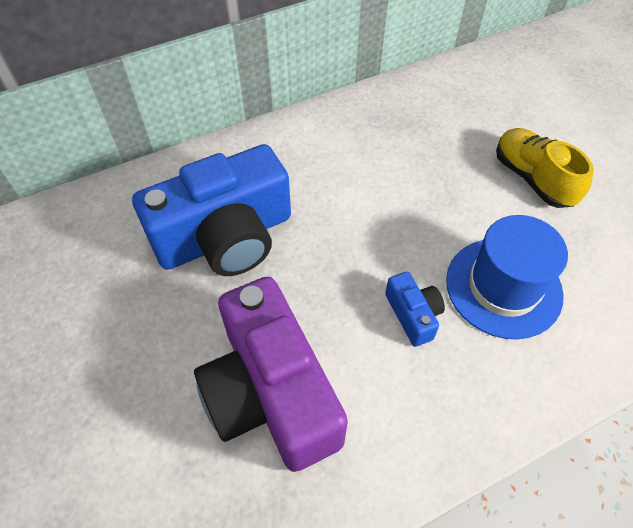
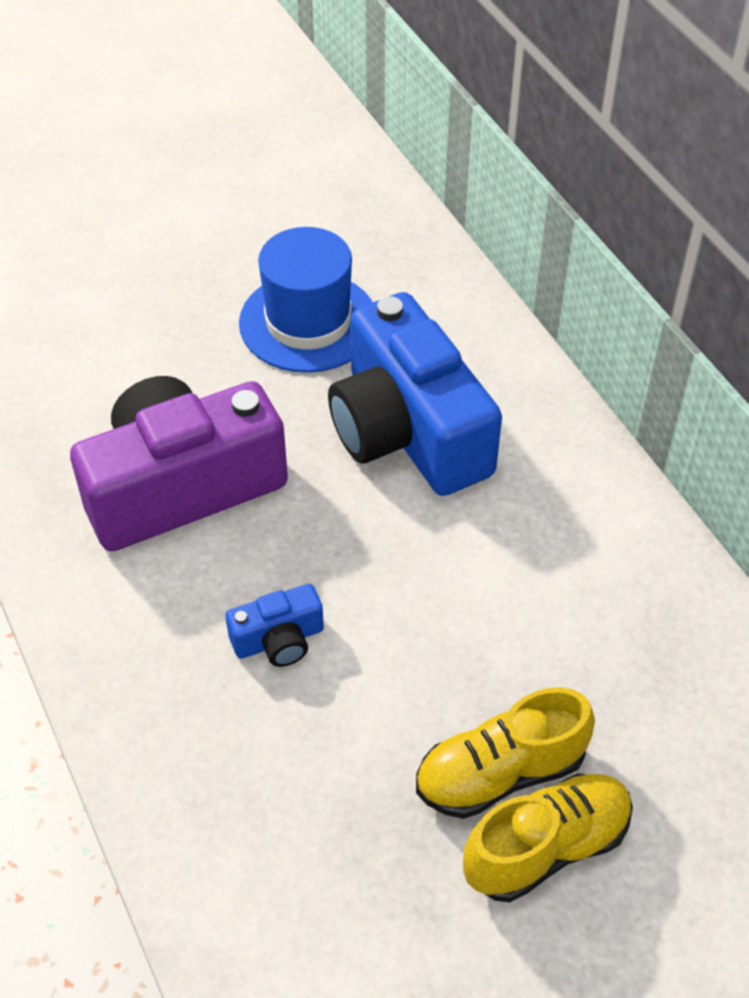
camera: 90 degrees right, 5 degrees down
(492, 196) = (500, 773): none -> yellow shoe
(503, 287) = (320, 762): blue hat -> blue hat (308, 322)

